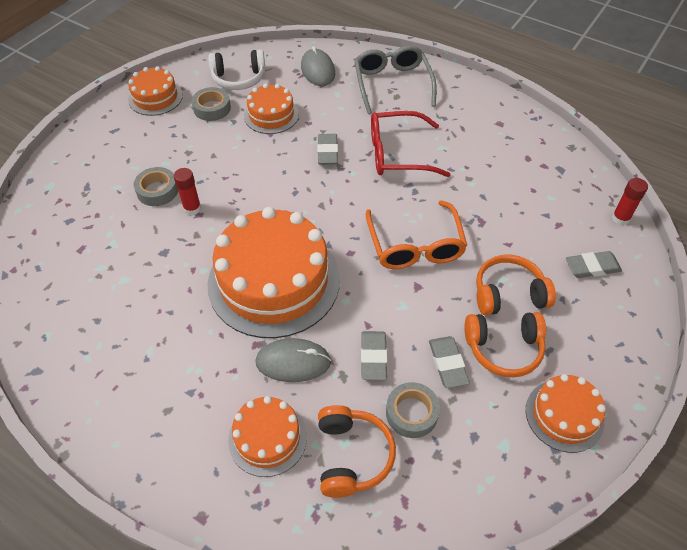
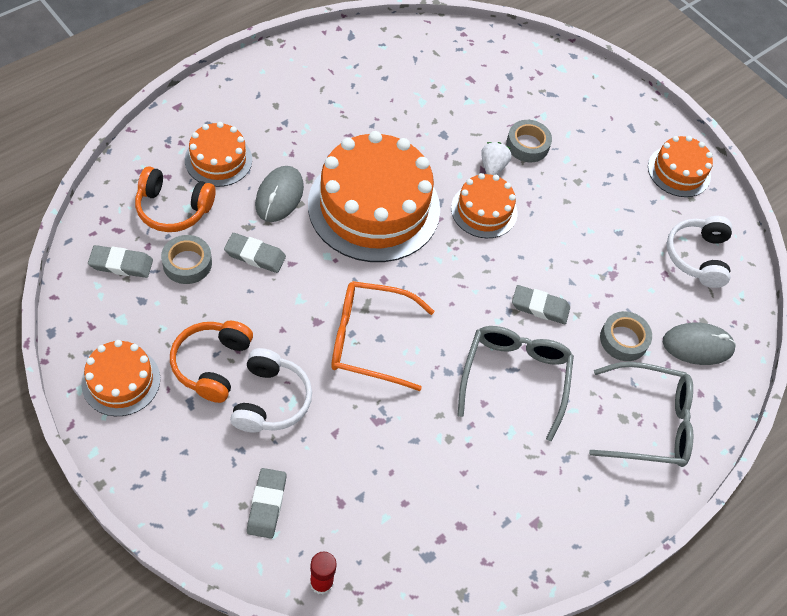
camera: 100 degrees right, 5 degrees up
(192, 208) = (492, 167): red glue stick -> white strawberry
(212, 108) = (647, 218): grey tape -> grey tape (623, 339)
(271, 115) = (620, 271): orange cake -> orange cake (484, 210)
(398, 154) = (514, 378): red glasses -> grey glasses
(448, 364) = (219, 310): grey eraser -> grey eraser (121, 264)
(508, 294) = (270, 400): orange headphones -> white headphones

